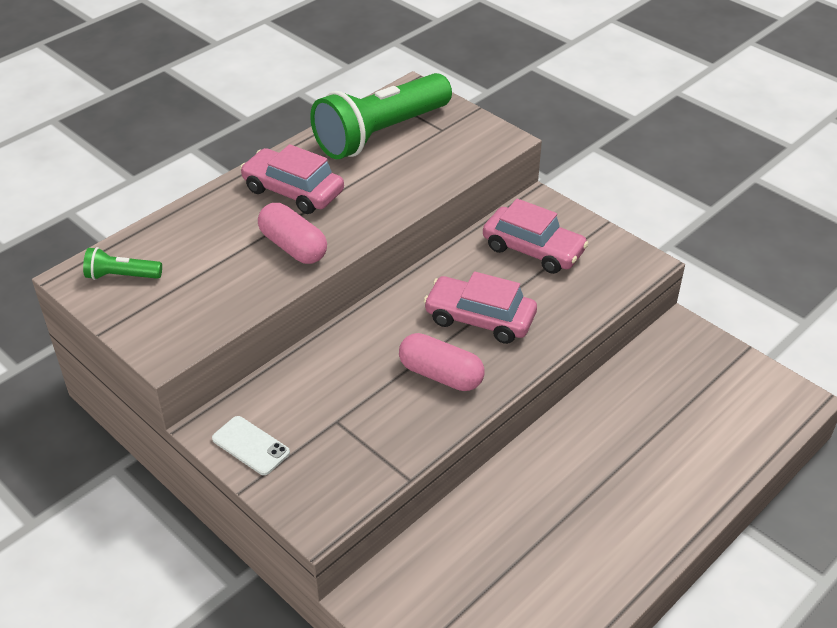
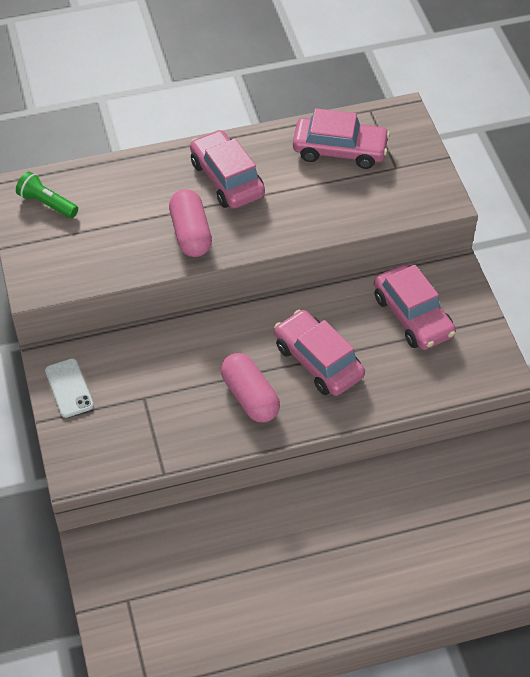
camera: 30 degrees right, 10 degrees up
(381, 134) = (340, 150): green flashlight -> pink car

